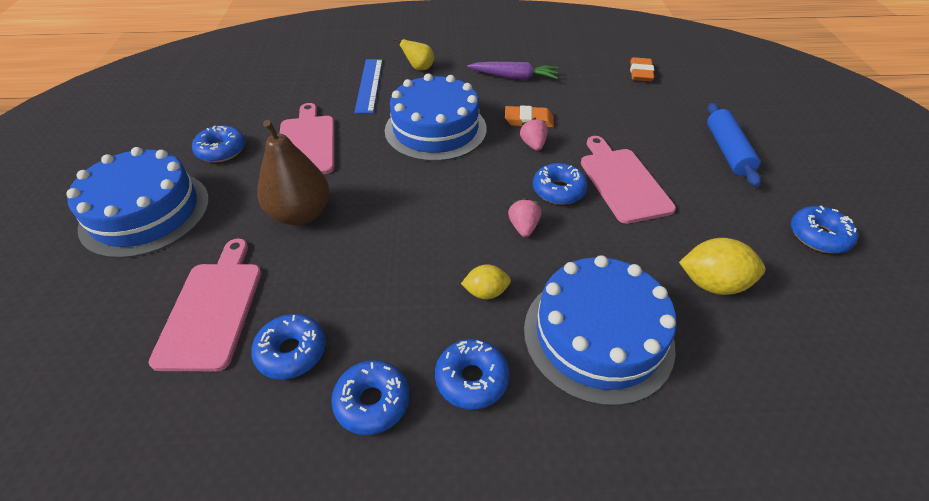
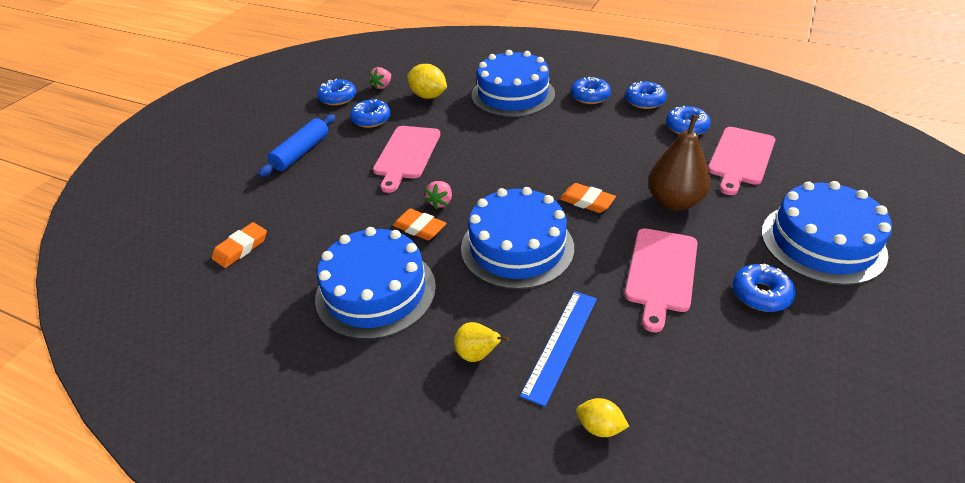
camera: 150 degrees left, 5 degrees down
(394, 187) = (587, 201): none -> orange eraser
(486, 292) = (559, 123): yellow lemon -> yellow lemon (600, 427)
(514, 77) = (375, 291): purple carrot -> blue cake
(523, 227) = (507, 147): pink strawberry -> pink strawberry (382, 86)
(558, 190) = (459, 162): blue donut -> blue donut (371, 119)

